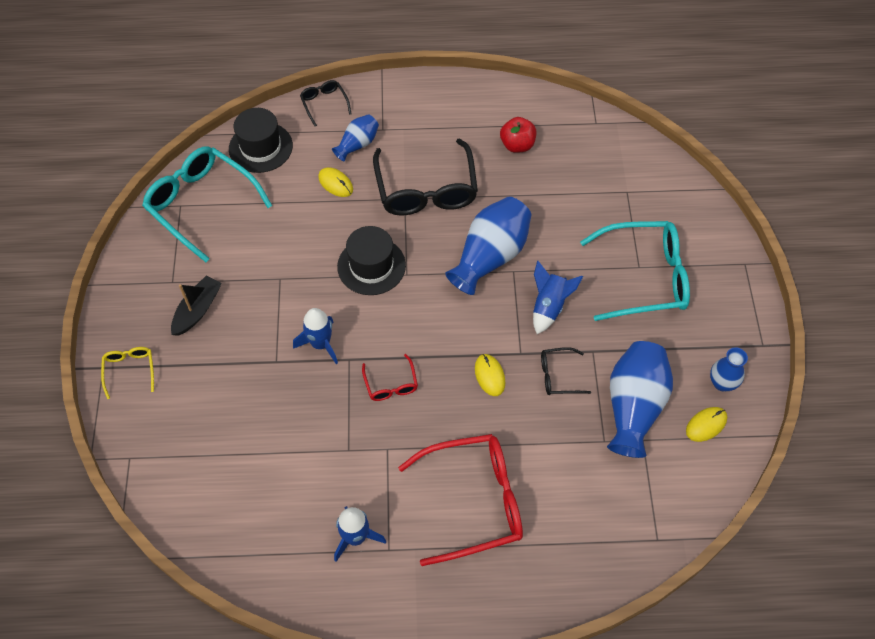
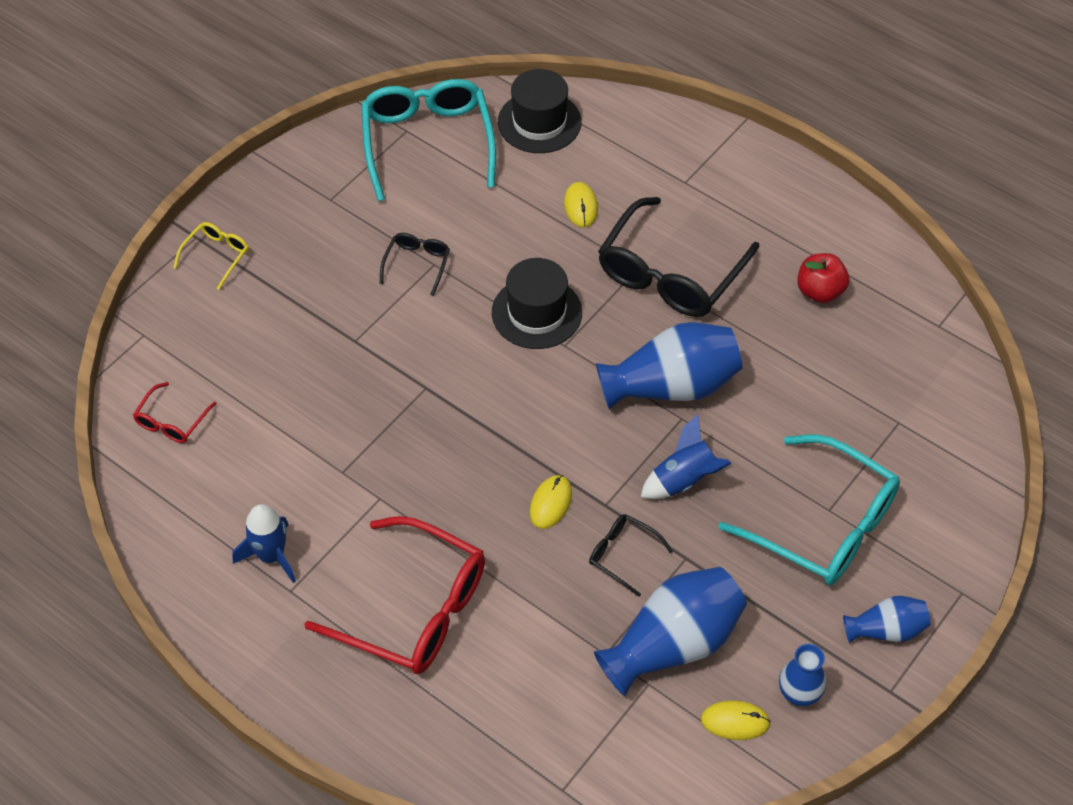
camera: 40 degrees right, 5 degrees down
(197, 310) = (328, 242): black boat -> none
(320, 344) = (413, 353): blue rocket -> none
(324, 104) = (648, 118): black glasses -> black glasses (417, 264)
(357, 144) = (643, 181): blue vase -> blue vase (886, 630)
(391, 384) = (443, 440): red glasses -> red glasses (172, 421)

